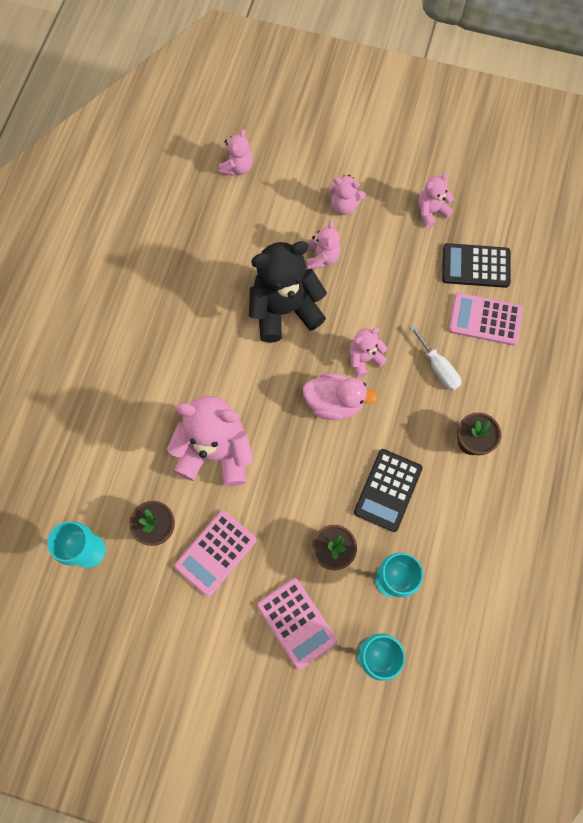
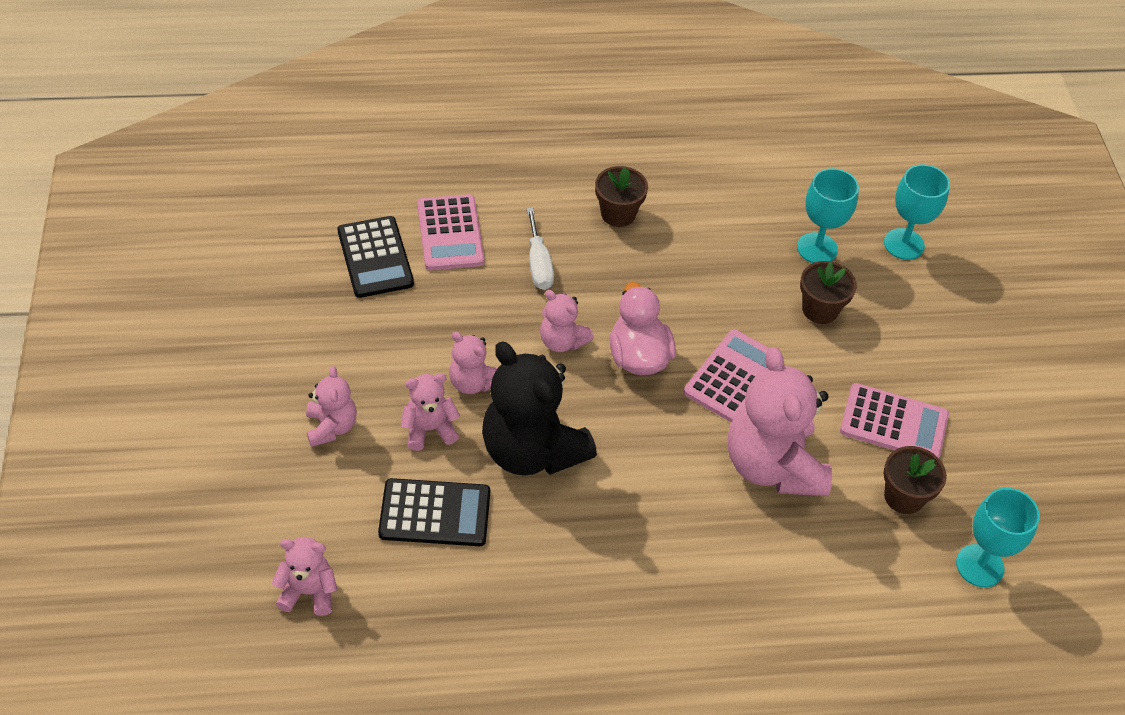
camera: 115 degrees left, 20 degrees down
(297, 623) = (917, 320): pink calculator -> pink calculator (733, 376)
(388, 490) = (719, 276): black calculator -> black calculator (435, 513)
(431, 212) = (306, 323): pink teddy bear -> pink teddy bear (473, 382)
(438, 368) = (538, 264): white screwdriver -> white screwdriver turned 135 degrees clockwise

